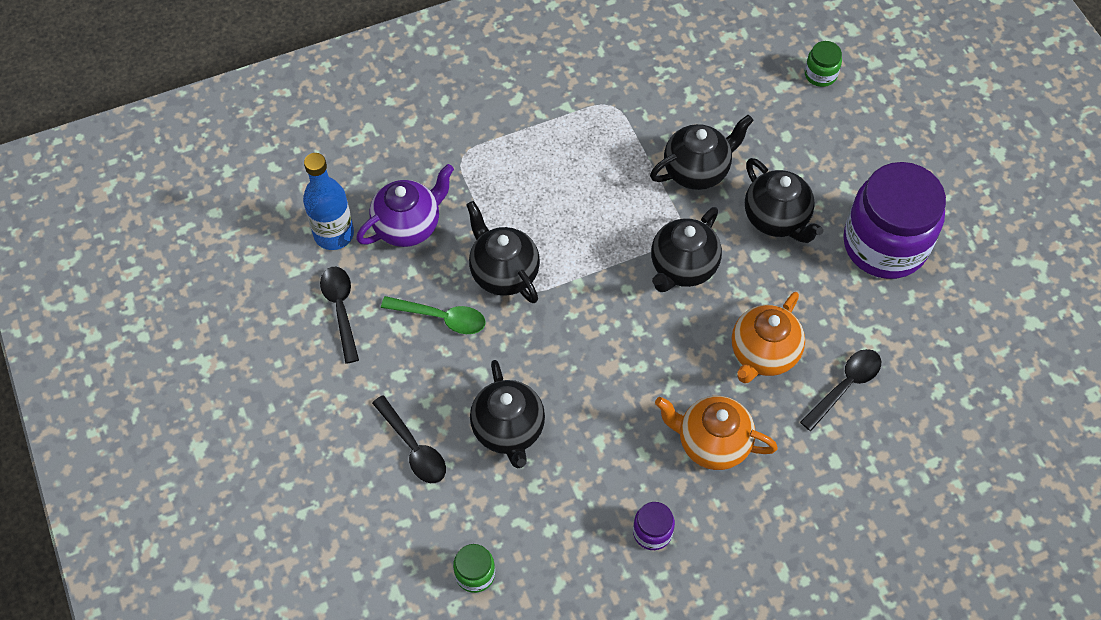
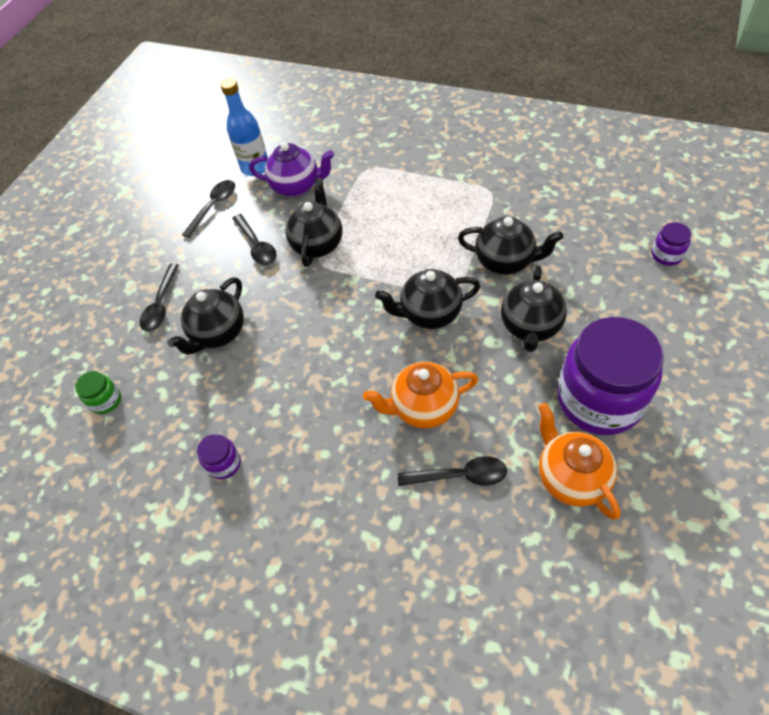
camera: 50 degrees right, 5 degrees down
(441, 318) = (256, 245): green spoon -> black spoon
(712, 443) = (324, 438): orange teapot -> orange teapot (570, 477)
(820, 74) = (666, 255): green jar -> purple jar

